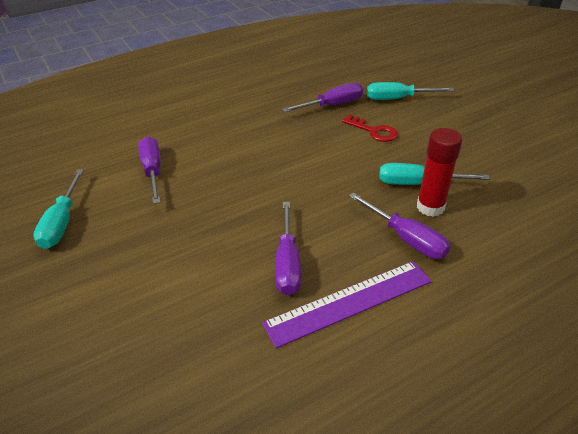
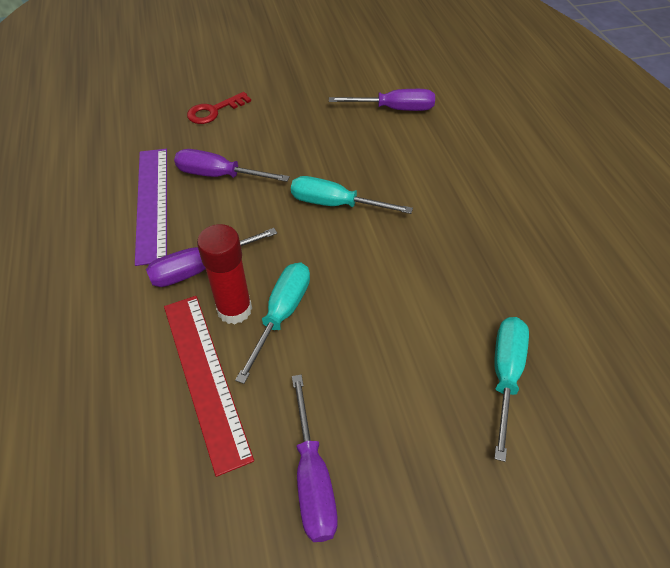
camera: 105 degrees right, 10 degrees up
(62, 222) = (339, 60): turquoise screwdriver -> turquoise screwdriver (335, 204)
(332, 105) = (499, 282): purple screwdriver -> purple screwdriver (312, 478)
(373, 131) = (415, 309): red key -> red key (214, 111)
(492, 205) = (205, 377): none -> red ruler

